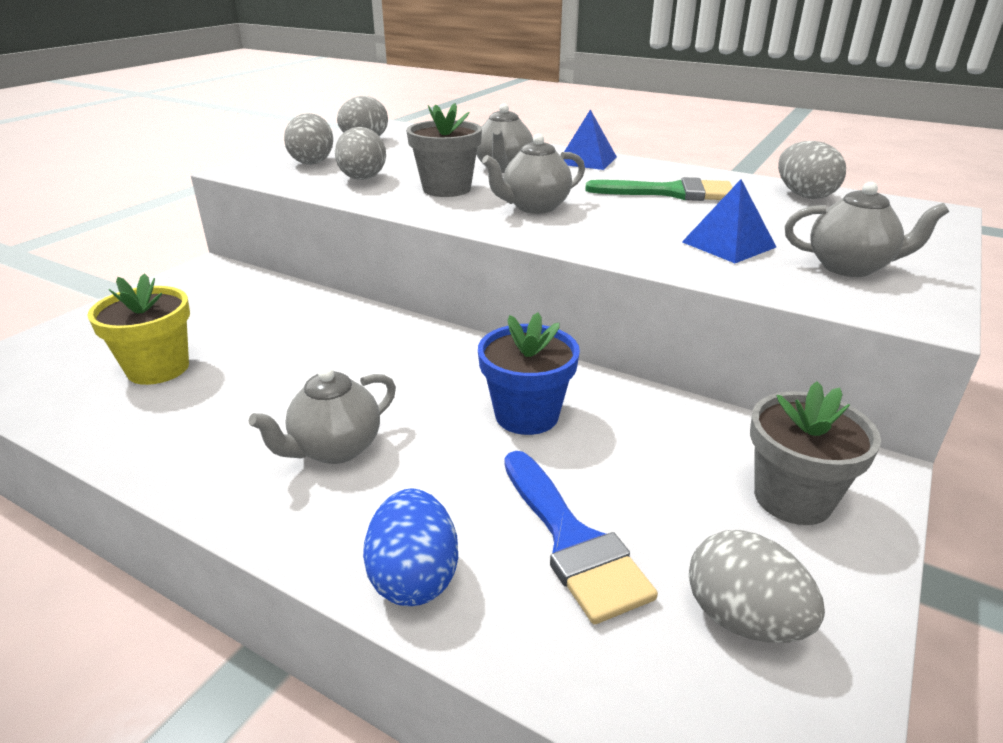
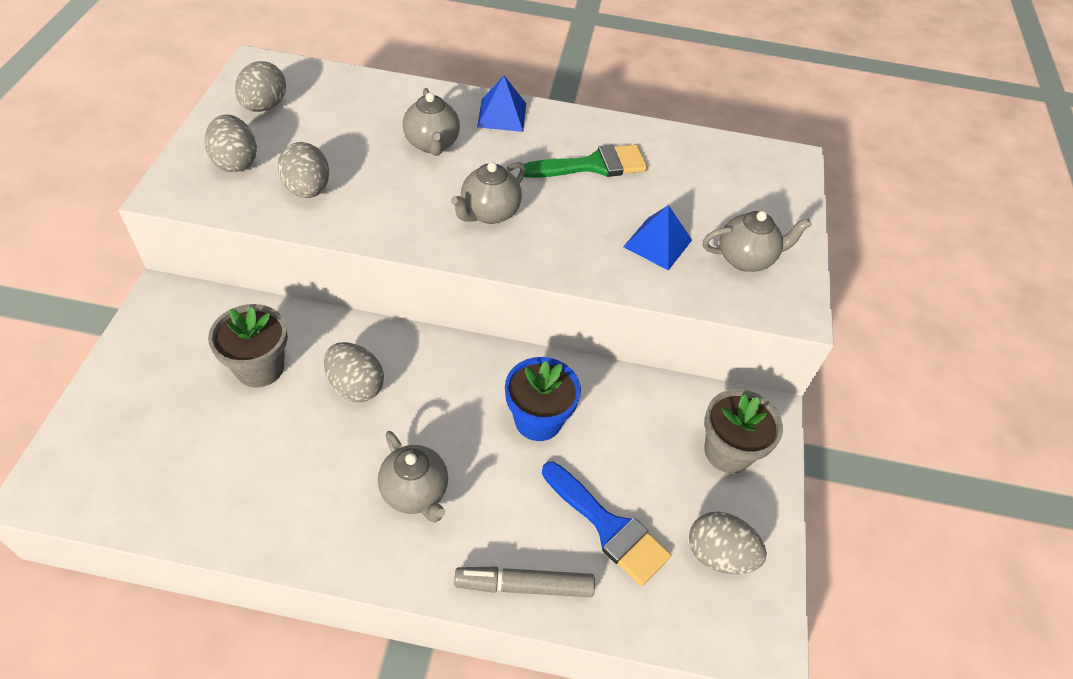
camera: 25 degrees left, 20 degrees up
(158, 368) = (213, 444): yellow flower pot -> none
(335, 449) = (415, 492): grey teapot -> grey teapot turned 60 degrees counterclockwise
(414, 577) = (524, 585): blue egg -> grey marker
(446, 189) = (397, 194): grey flower pot -> grey flower pot (260, 368)
(804, 195) = (696, 151): grey egg -> grey egg (356, 386)

